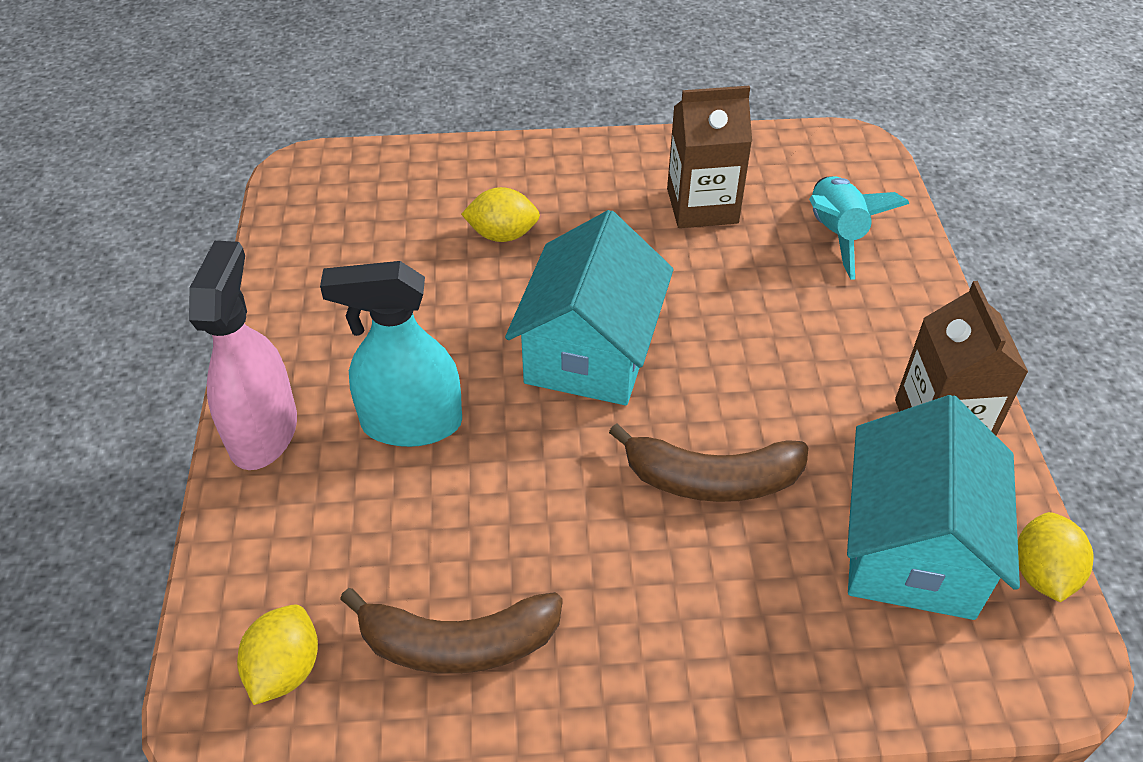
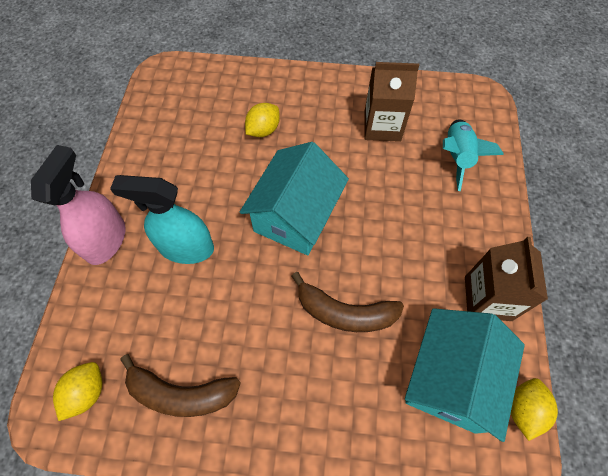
camera: 10 degrees right, 15 degrees up
(502, 235) = (263, 130): yellow lemon -> yellow lemon turned 60 degrees counterclockwise

